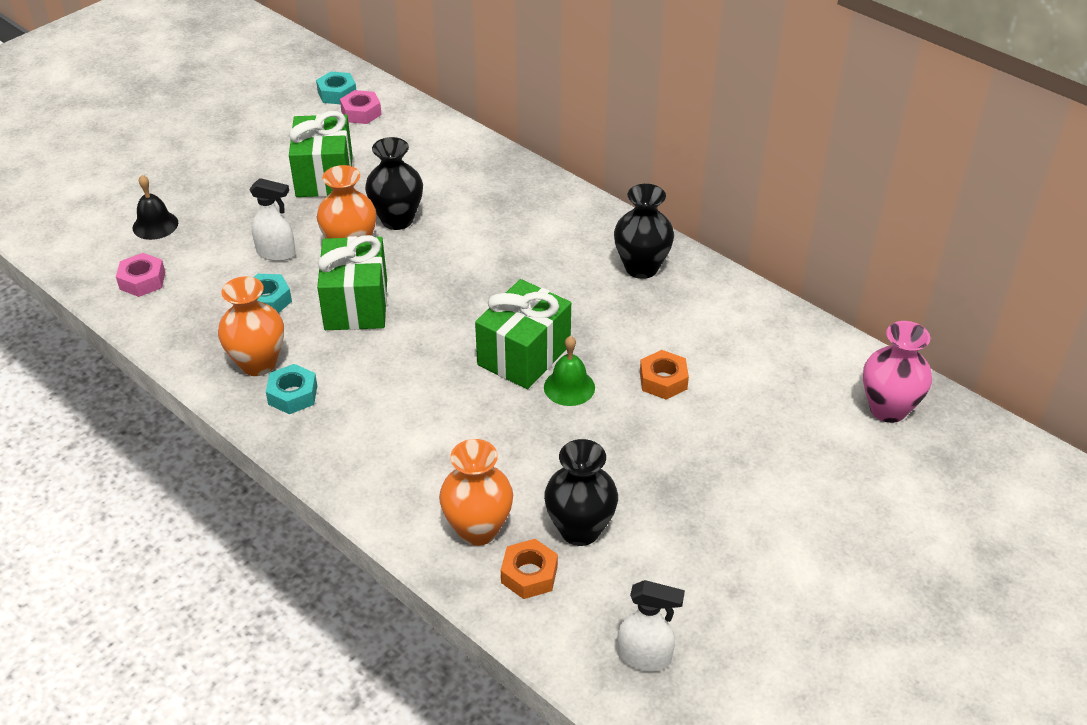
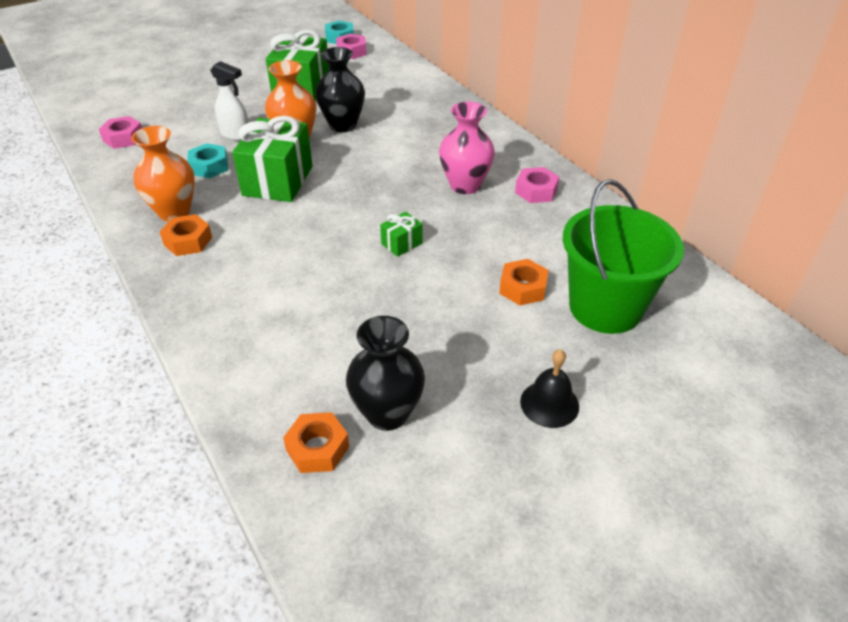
camera: 15 degrees right, 0 degrees up
(155, 225) = (157, 102): black bell -> black bell (549, 404)
(293, 395) = (188, 241): turquoise nut -> orange nut
(478, 529) = (288, 391): orange vase -> none
(524, 355) = (402, 243): green gift -> green gift, size x0.46
(569, 387) = (431, 278): green bell -> none
(641, 268) = (536, 191): black vase -> pink nut
(645, 657) = (401, 571): white spray bottle -> none
(748, 385) = (605, 307): none -> green bucket
(888, 409) = (748, 357): pink vase -> pink vase (465, 185)

